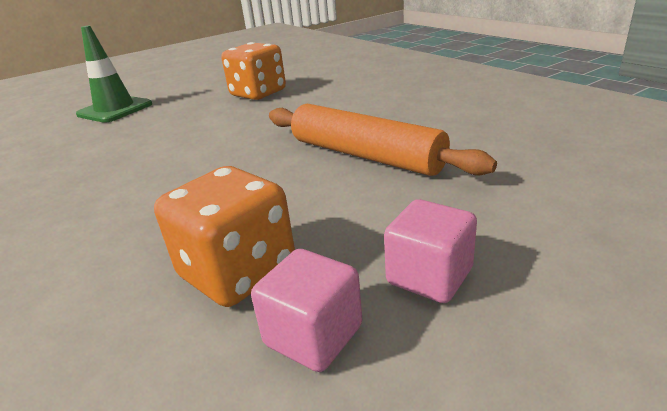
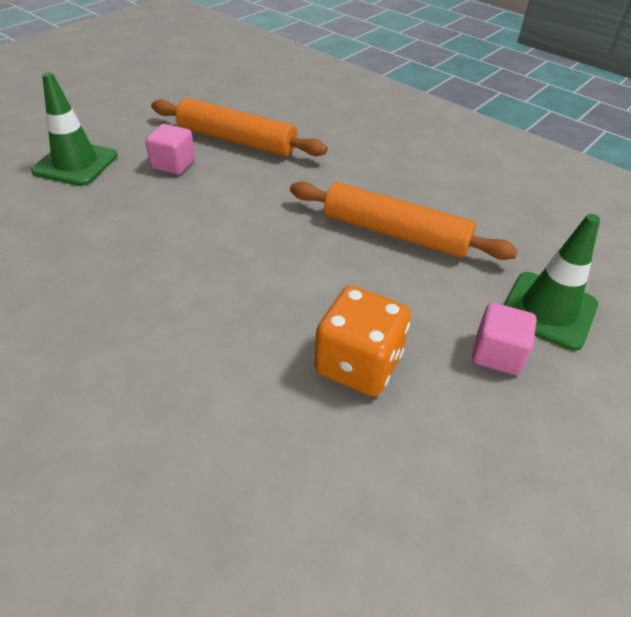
camera: 20 degrees left, 15 degrees up
(258, 93) = (236, 140): orange dice -> orange rolling pin
(313, 335) = (442, 409): pink cube -> pink cube (173, 164)
(528, 233) = (548, 310): none -> green traffic cone

